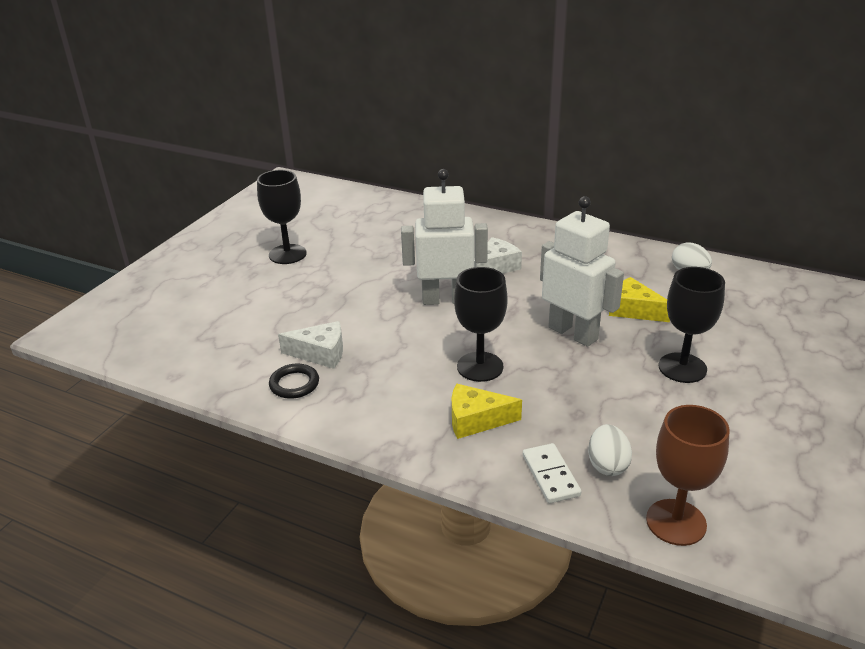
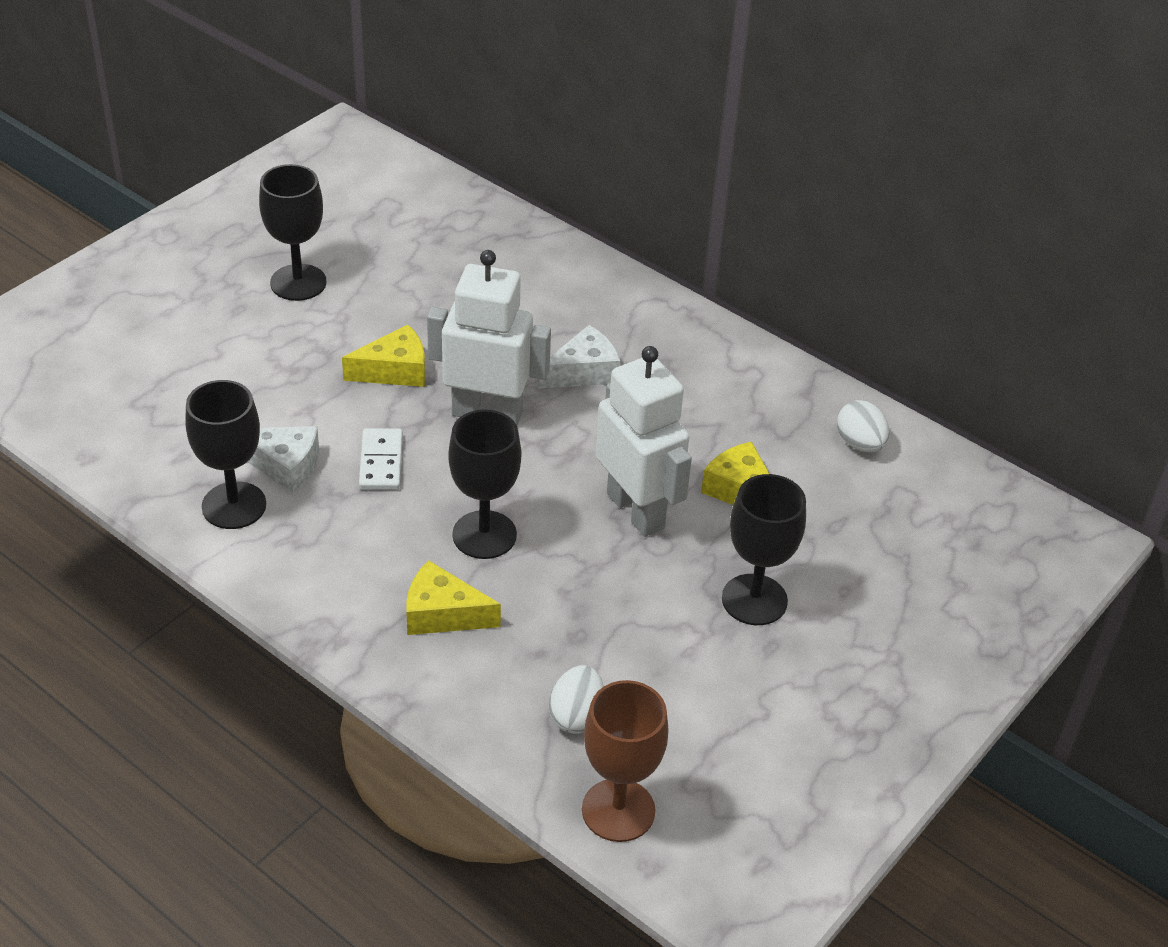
camera: 10 degrees right, 10 degrees up
(294, 384) = (234, 505): black ring -> black goblet
(372, 288) = (394, 370): none -> yellow cheese
(551, 475) = (499, 713): white domino -> white domino (381, 462)

